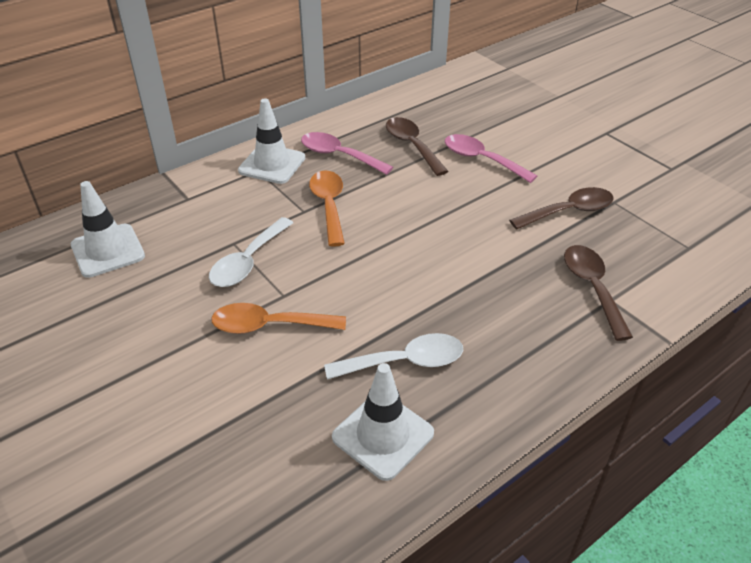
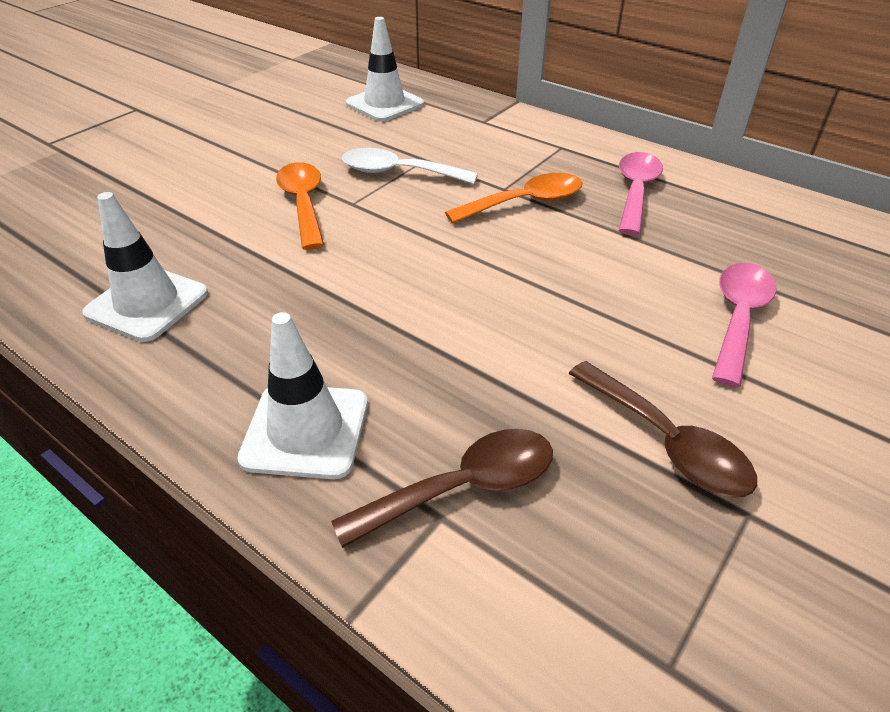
camera: 75 degrees right, 0 degrees up
(272, 164) = (579, 152): white traffic cone -> white traffic cone (305, 430)
(405, 362) = (260, 303): white spoon -> none
(412, 145) = (713, 245): brown spoon -> none

